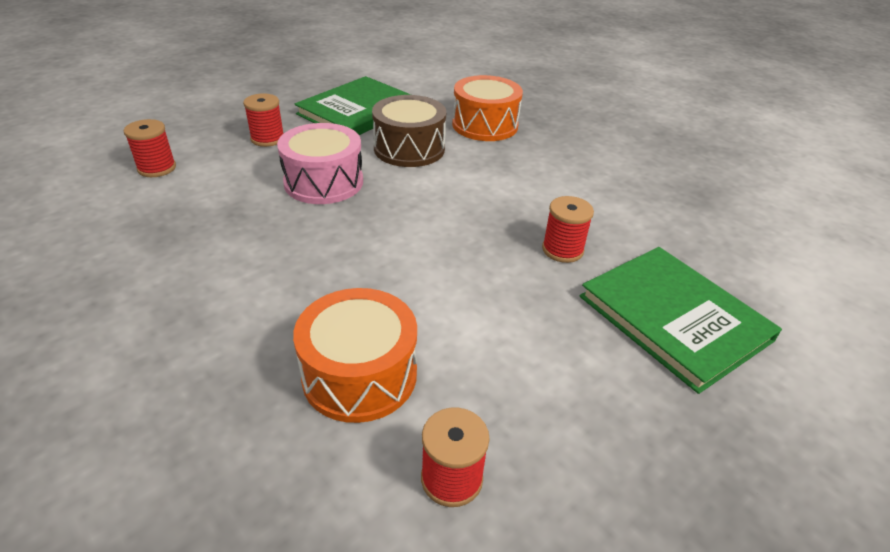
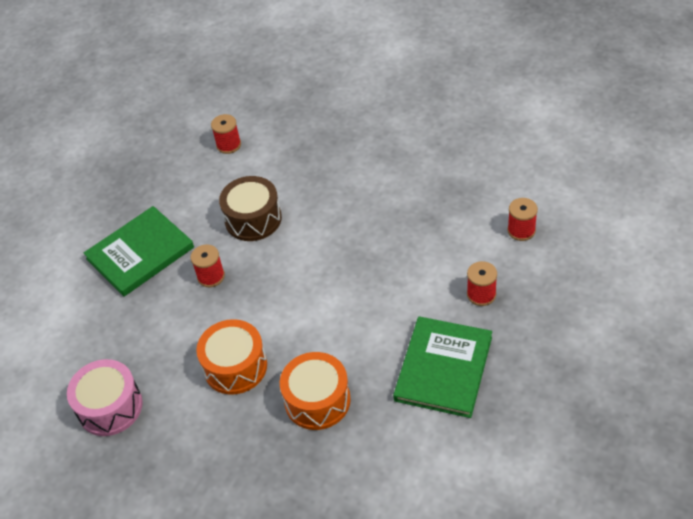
camera: 165 degrees right, 10 degrees up
(324, 182) = (398, 268): pink drum -> pink drum (110, 407)
(360, 374) = (286, 164): orange drum -> orange drum (235, 366)
(409, 148) = (363, 334): brown drum -> brown drum (253, 219)
(673, 318) = (140, 253): green book -> green book turned 75 degrees counterclockwise

